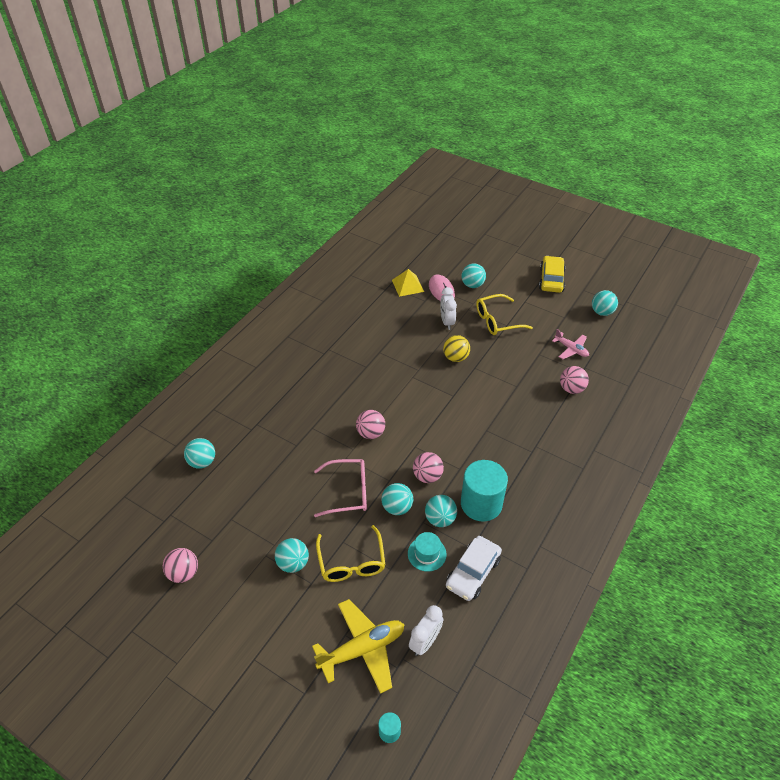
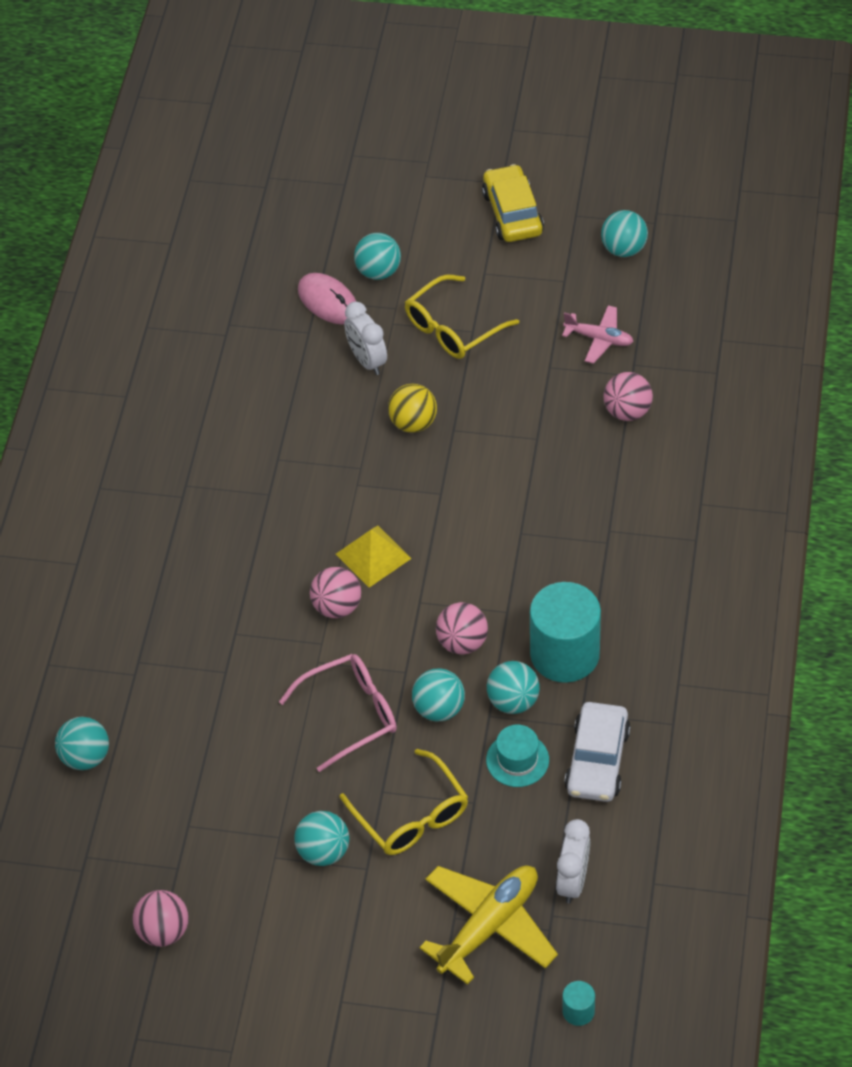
camera: 20 degrees left, 5 degrees up
(407, 285) = (263, 313): yellow pyramid -> yellow pyramid (373, 556)

